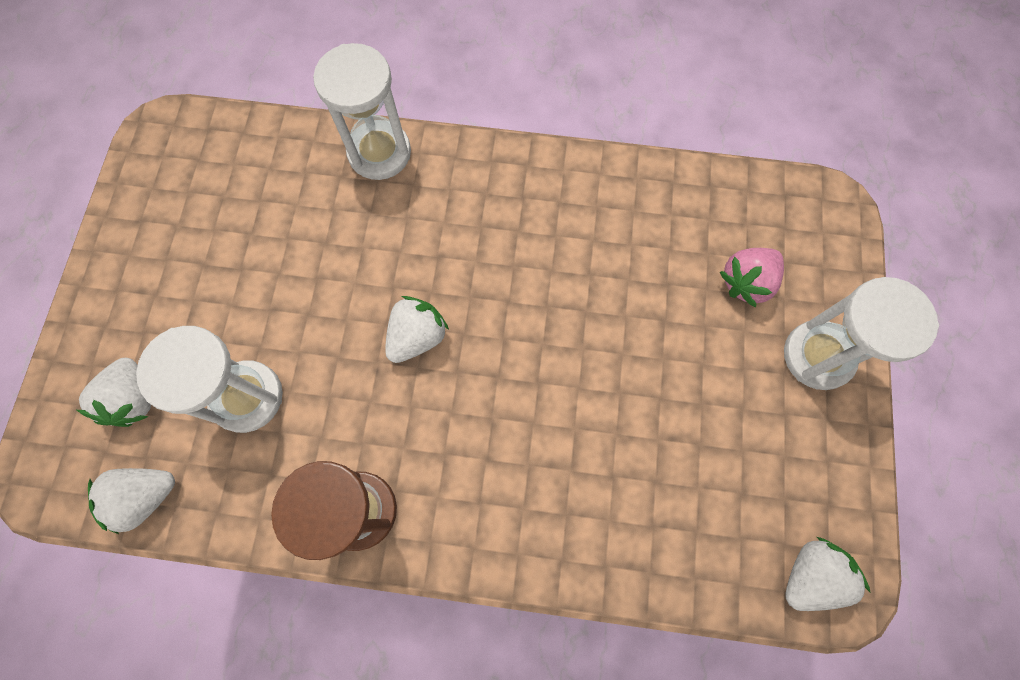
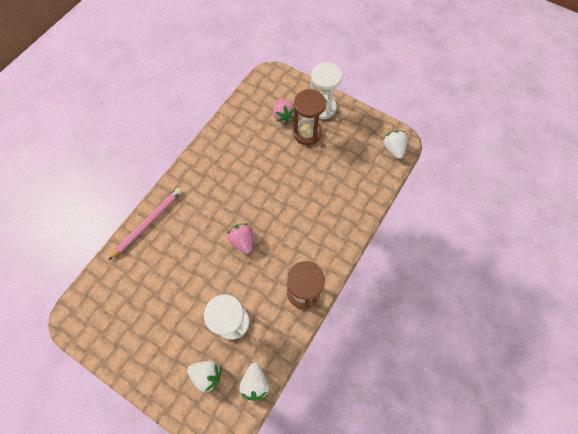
camera: 65 degrees left, 5 degrees down
(379, 153) = (148, 222): white hourglass -> pink pencil
(417, 337) = (242, 241): white strawberry -> pink strawberry
(732, 352) = (307, 133): none -> brown hourglass

